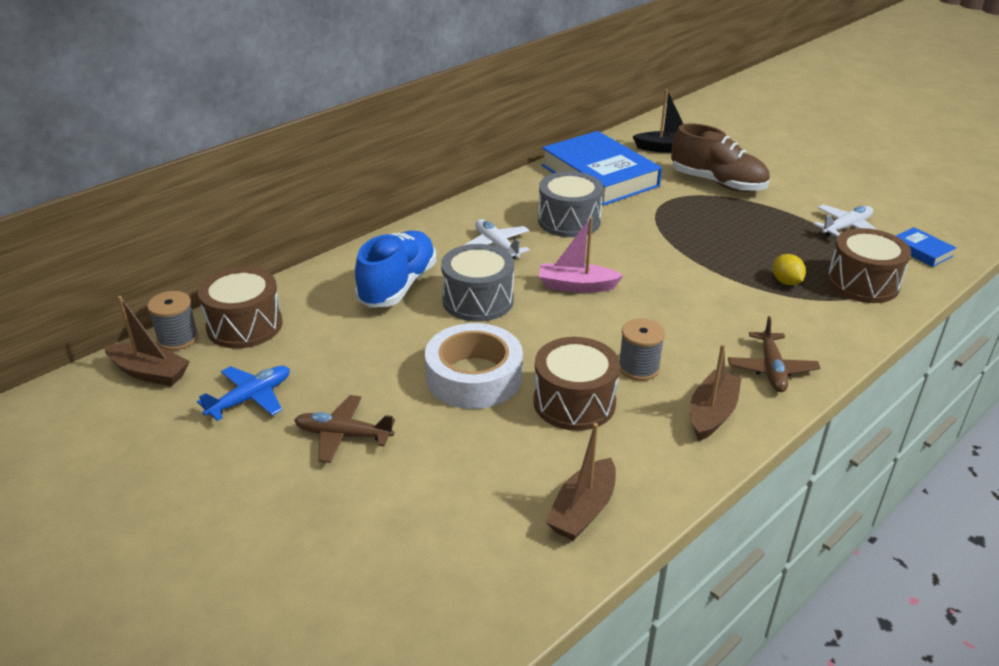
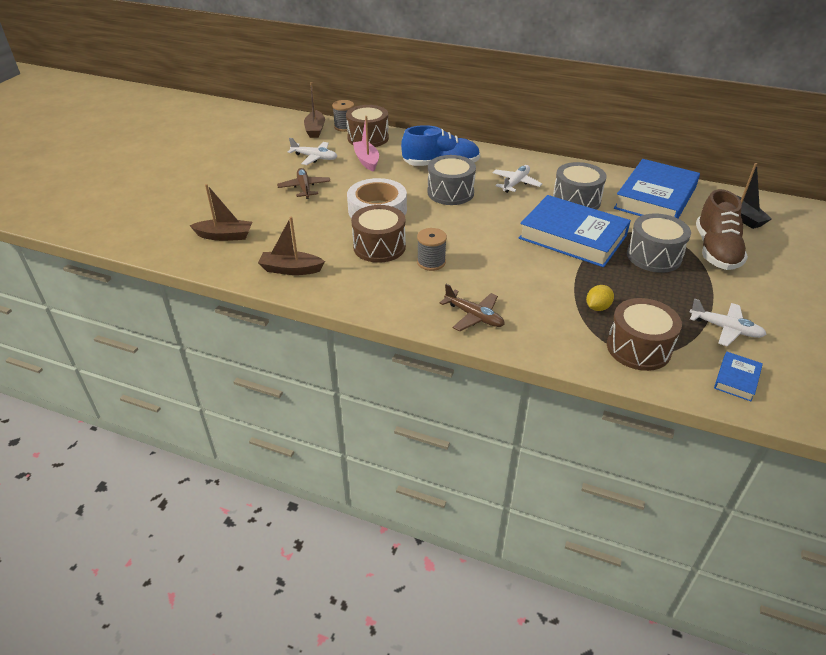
camera: 65 degrees right, 5 degrees up
(251, 398) = (315, 157): blue plane -> white plane
(576, 286) = (499, 221): pink boat -> pink boat (366, 160)
(644, 249) = (572, 237): none -> blue book
(709, 217) = (654, 256): none -> grey drum
(712, 414) = (406, 299): brown boat -> brown boat (225, 236)
(771, 369) = (474, 316): brown plane -> brown plane turned 120 degrees counterclockwise

